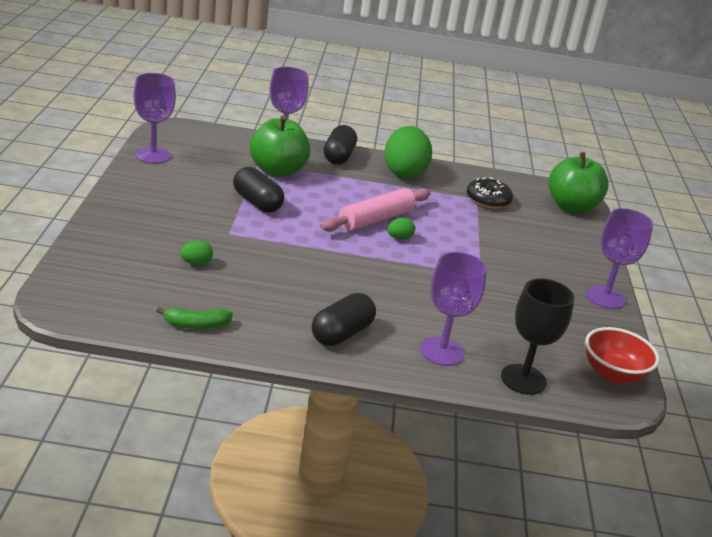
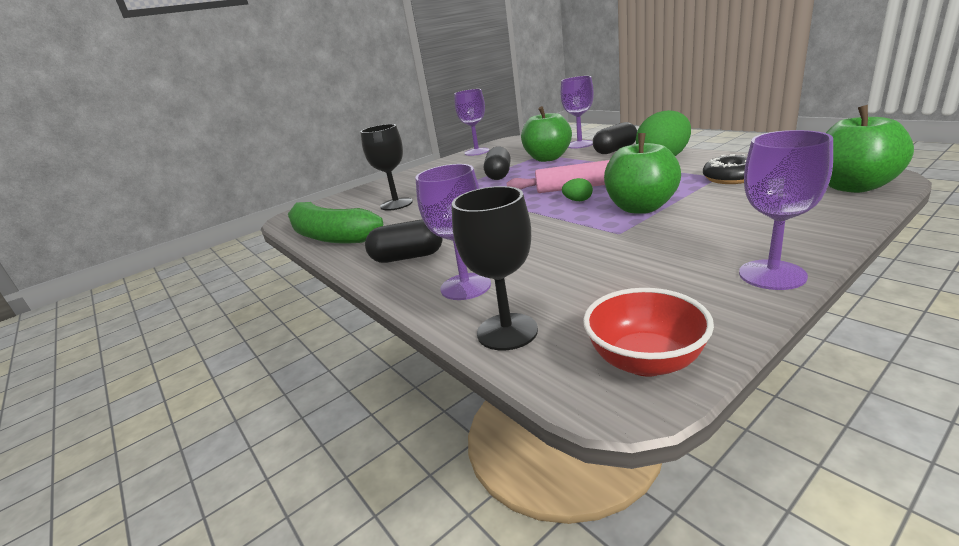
camera: 55 degrees right, 5 degrees down
(196, 263) = (396, 204): green egg -> black goblet
(196, 325) = (330, 236): green banana -> green banana, size x2.30
(462, 243) = (641, 208): none -> green apple

